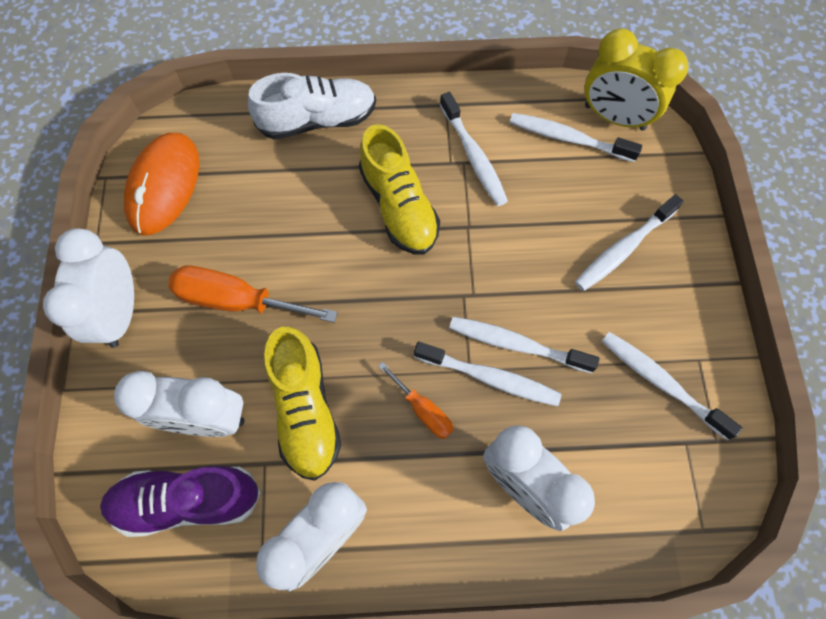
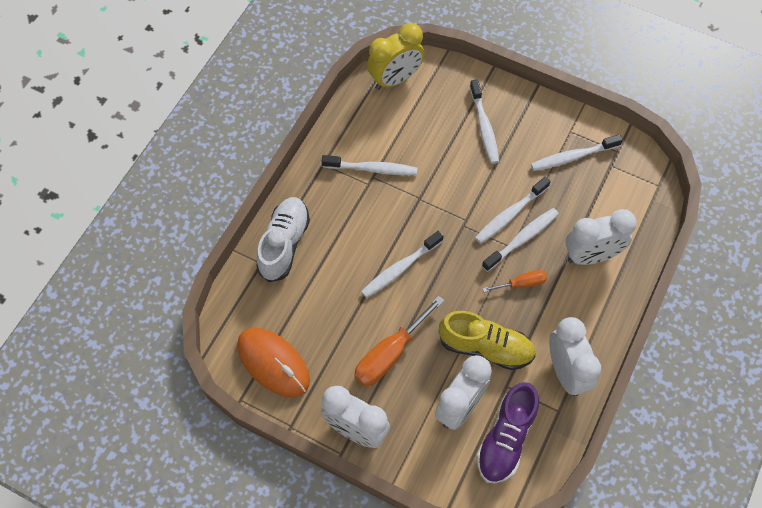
camera: 60 degrees left, 5 degrees down
(399, 207) = (381, 229): yellow shoe -> none
(568, 138) = (393, 112): white toothbrush -> white toothbrush (400, 268)

